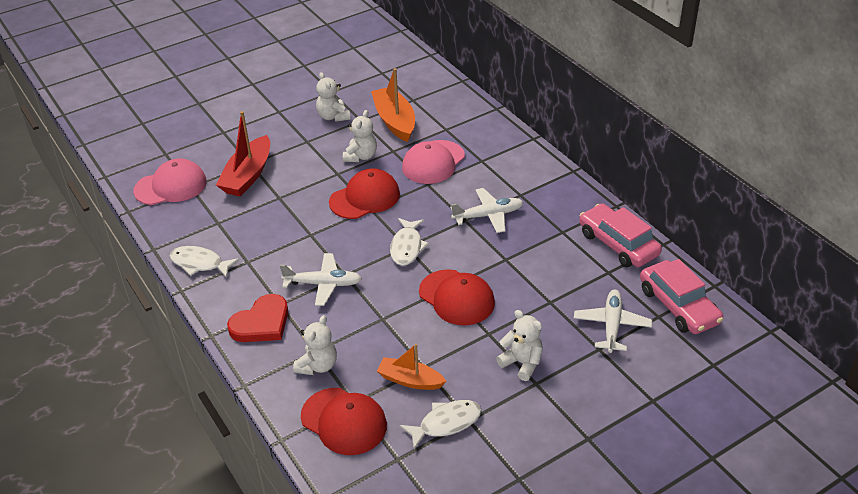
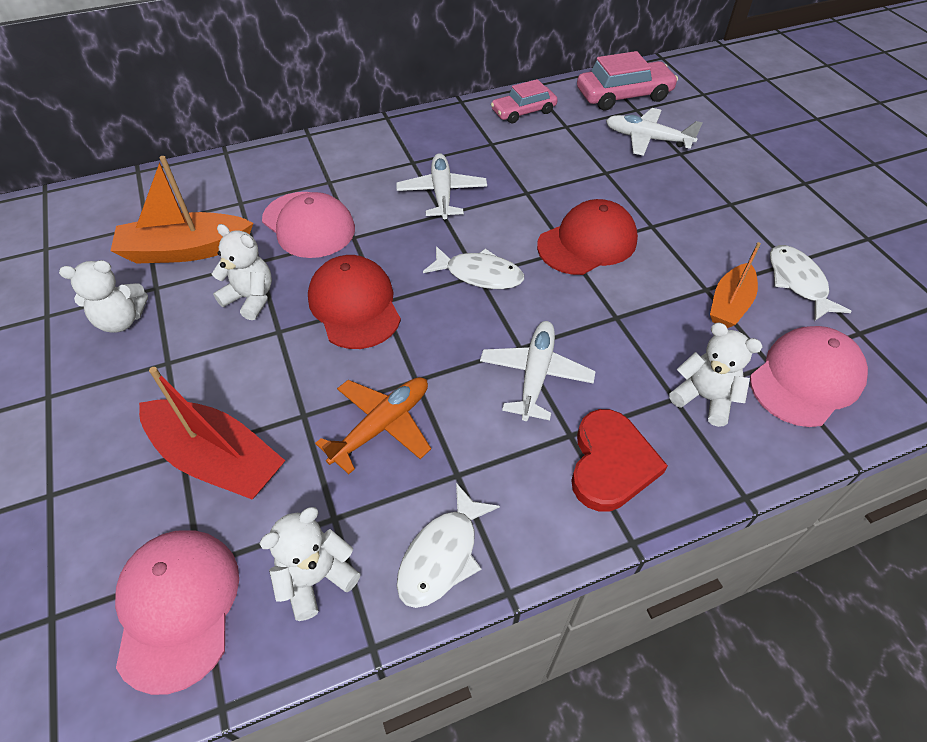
camera: 80 degrees left, 10 degrees up
(261, 323) = (611, 463): red heart -> red heart turned 45 degrees clockwise
(276, 227) = (382, 426): none -> orange plane
(344, 421) = (806, 379): red cap -> pink cap
(522, 363) = (701, 208): white teddy bear -> white teddy bear (316, 578)
(618, 244) = (523, 111): pink car -> pink car, size x0.66

